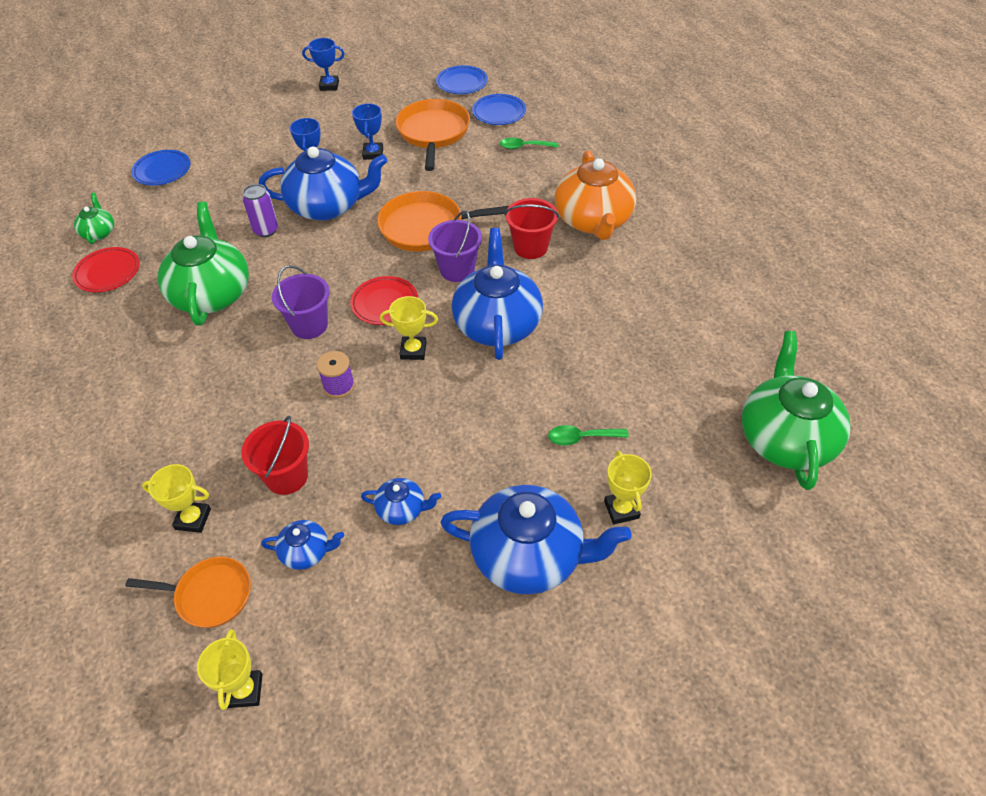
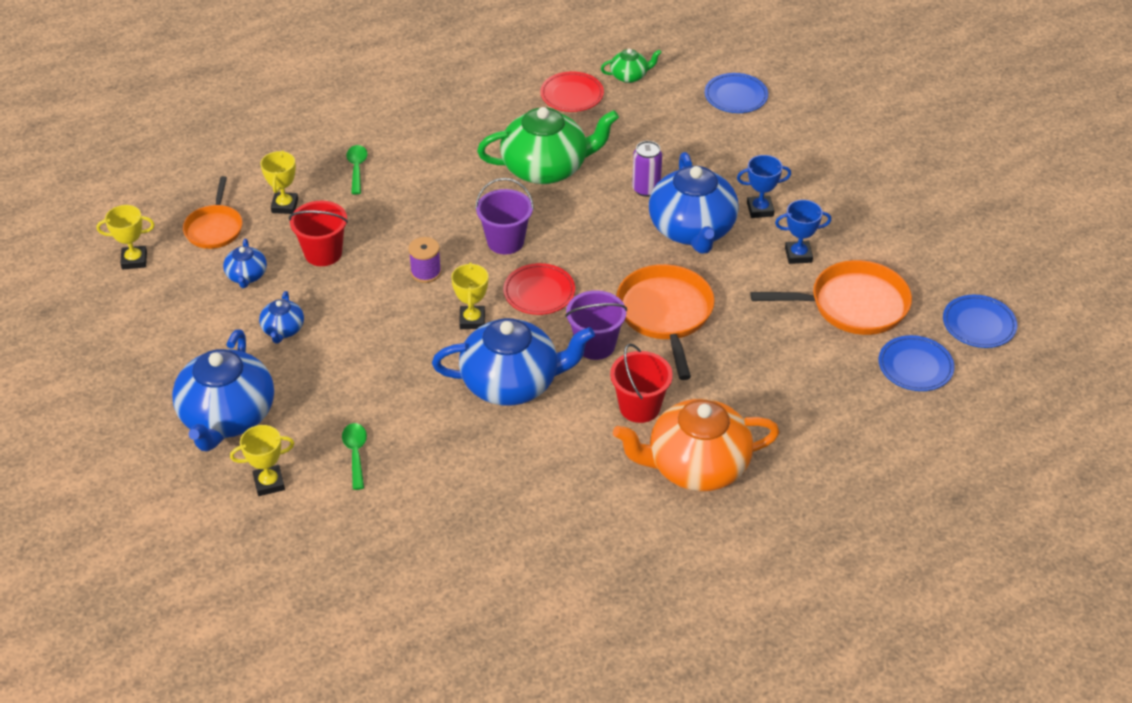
camera: 85 degrees right, 5 degrees down
(329, 86) = (936, 199): blue trophy -> none
(524, 147) = (840, 395): green spoon -> green spoon (357, 168)
(785, 438) = (346, 627): green teapot -> none

